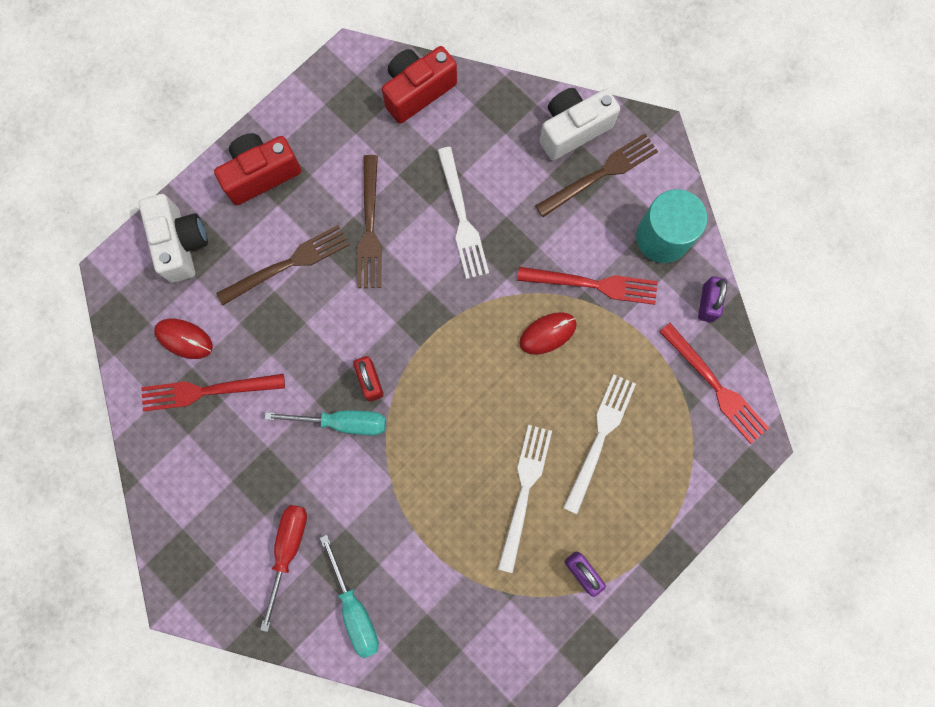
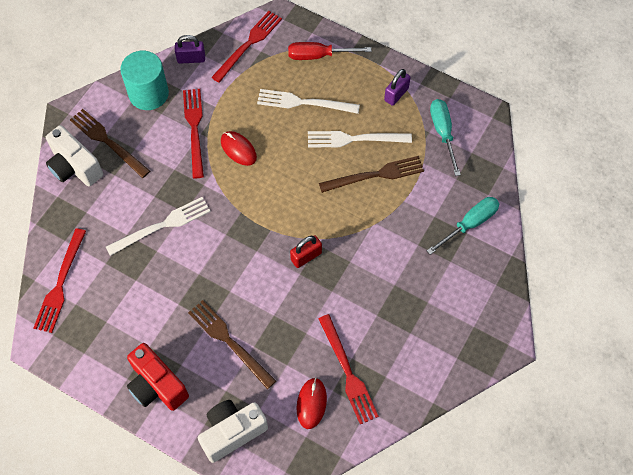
camera: 105 degrees left, 15 degrees down
(288, 550) = (446, 278): red screwdriver -> red screwdriver (318, 56)
(342, 422) = (342, 267): turquoise screwdriver -> turquoise screwdriver (443, 133)
(369, 227) = (184, 289): brown fork -> brown fork (375, 175)
(417, 91) = (60, 284): red camera -> red fork

